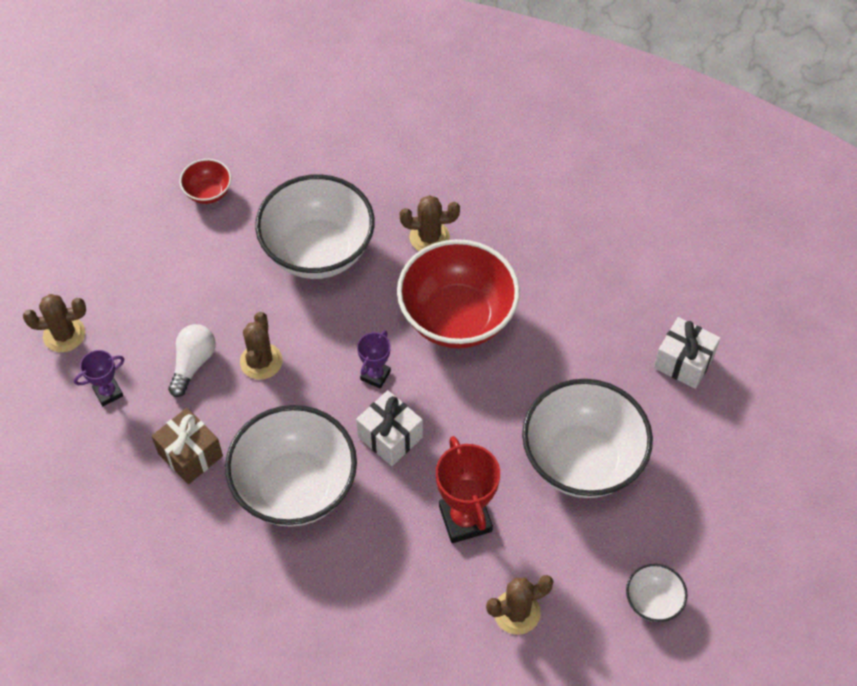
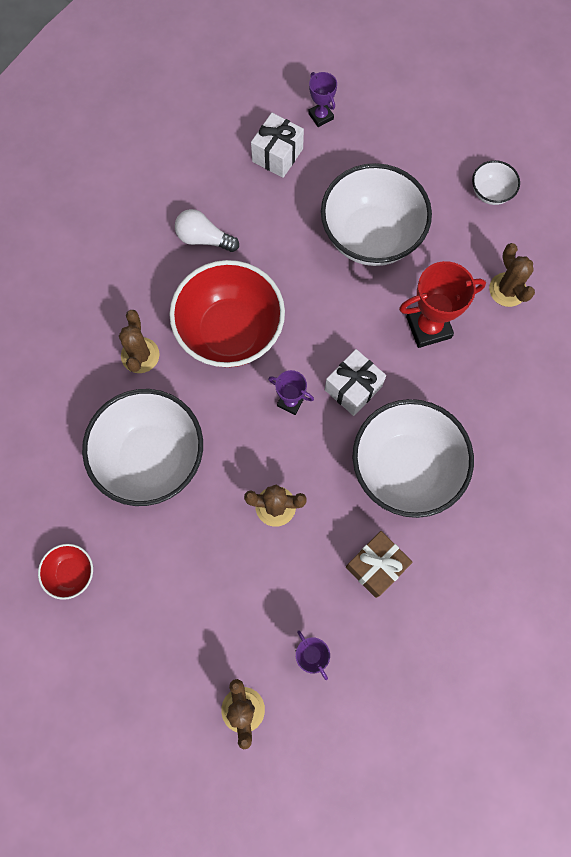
camera: 90 degrees left, 15 degrees up
(193, 364) = (278, 572): white light bulb -> white light bulb (204, 239)
(743, 408) = (321, 116): none -> purple trophy

